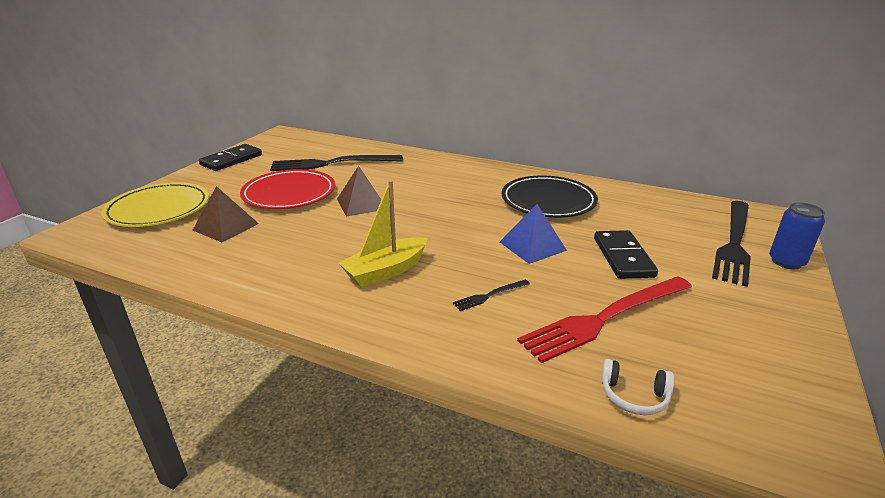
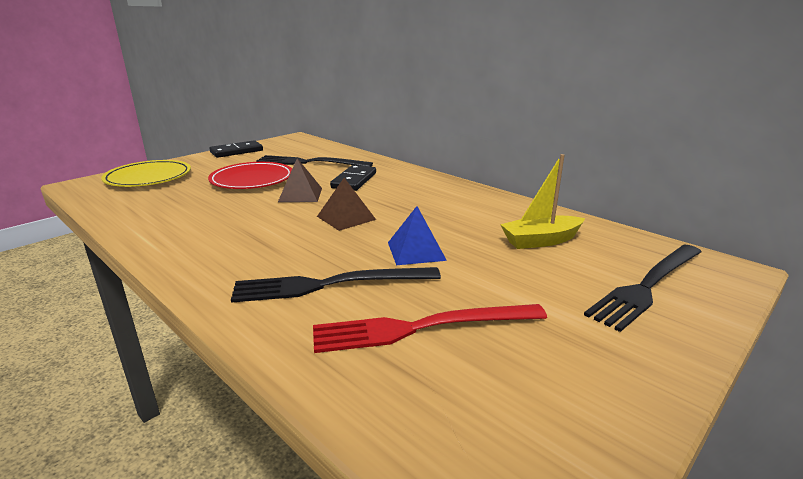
camera: 20 degrees right, 5 degrees down
(225, 227) = (179, 196): brown pyramid -> brown pyramid (346, 218)
(385, 271) = (262, 248): yellow boat -> yellow boat (541, 241)
(489, 295) = (329, 285): black fork -> black fork, size x2.35
(548, 201) = (473, 216): black plate -> none
(623, 257) = (500, 277): black domino -> black domino (354, 180)
(634, 396) = (374, 407): white headphones -> none
(786, 262) = (699, 317): blue can -> none

